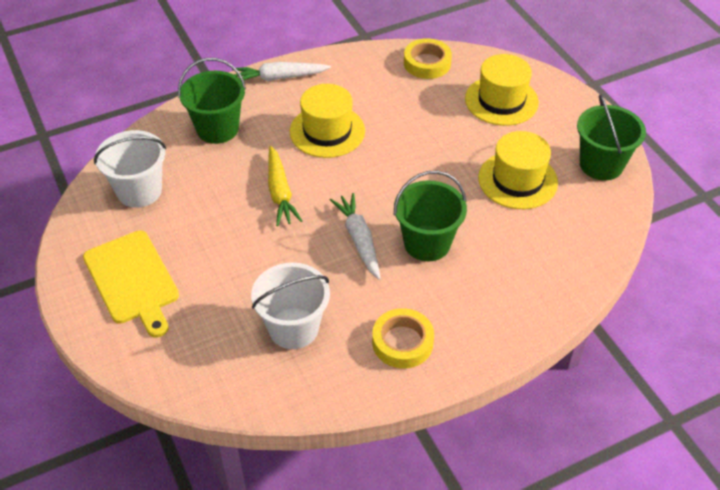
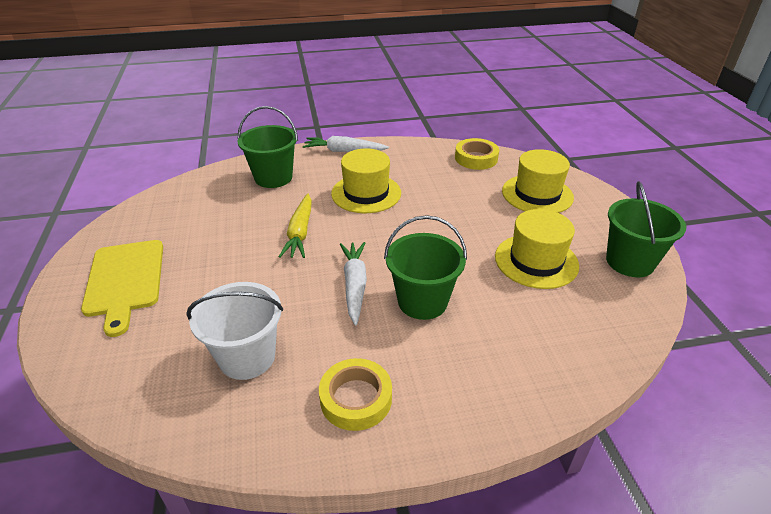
camera: 15 degrees right, 10 degrees down
(139, 191) = (180, 211): white bucket -> none

